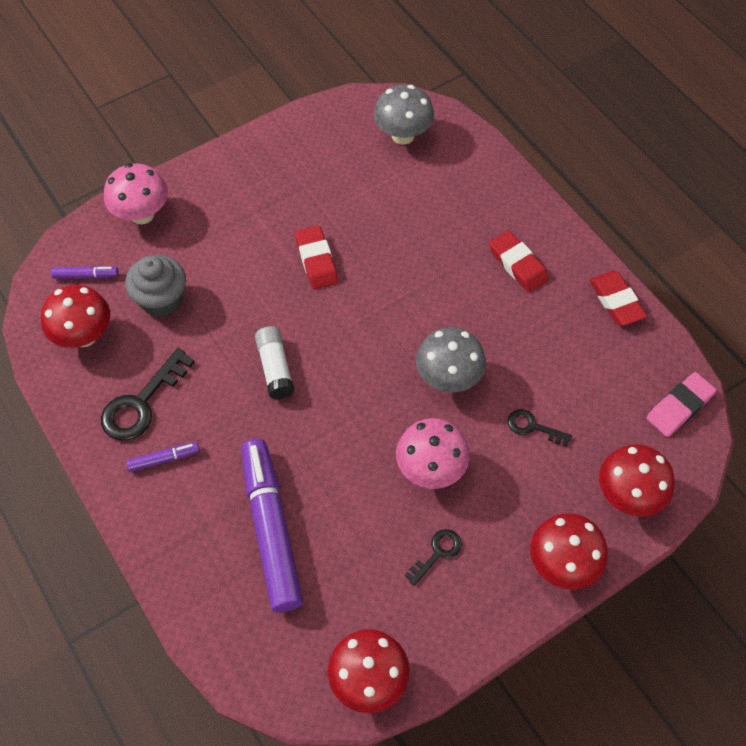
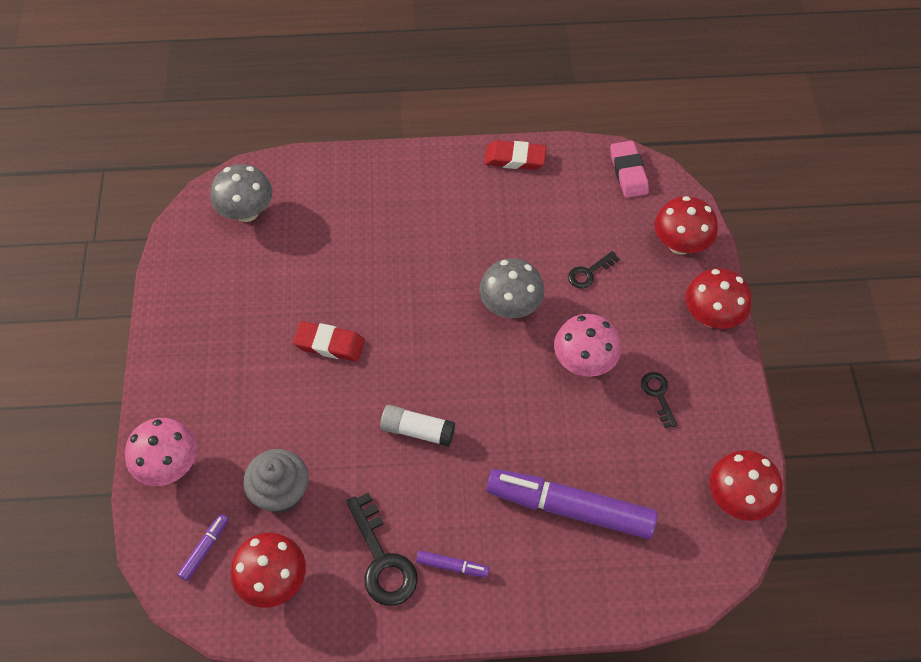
camera: 60 degrees left, 0 degrees up
(164, 459) = (452, 566): purple marker -> purple marker turned 90 degrees clockwise
(518, 264) = (437, 202): red eraser -> none

